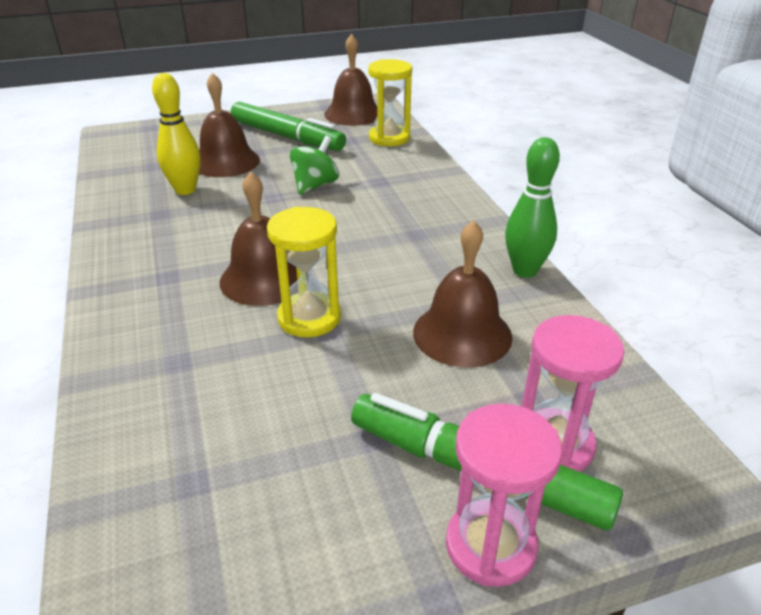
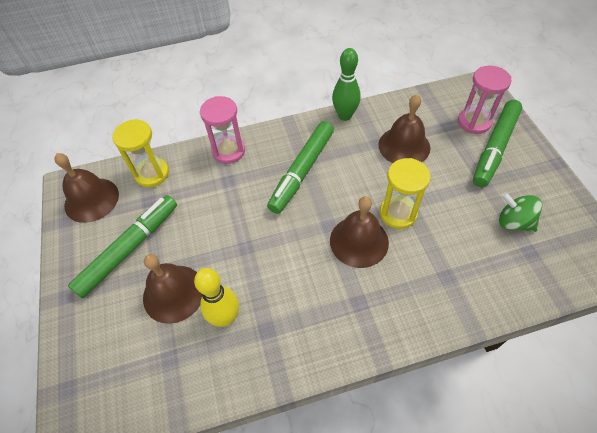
camera: 85 degrees left, 20 degrees up
(315, 185) = (230, 221): green spinning top -> green spinning top (513, 222)
(397, 232) = (302, 171): none -> green marker
(490, 545) = (530, 146): pink hourglass -> pink hourglass (228, 151)

